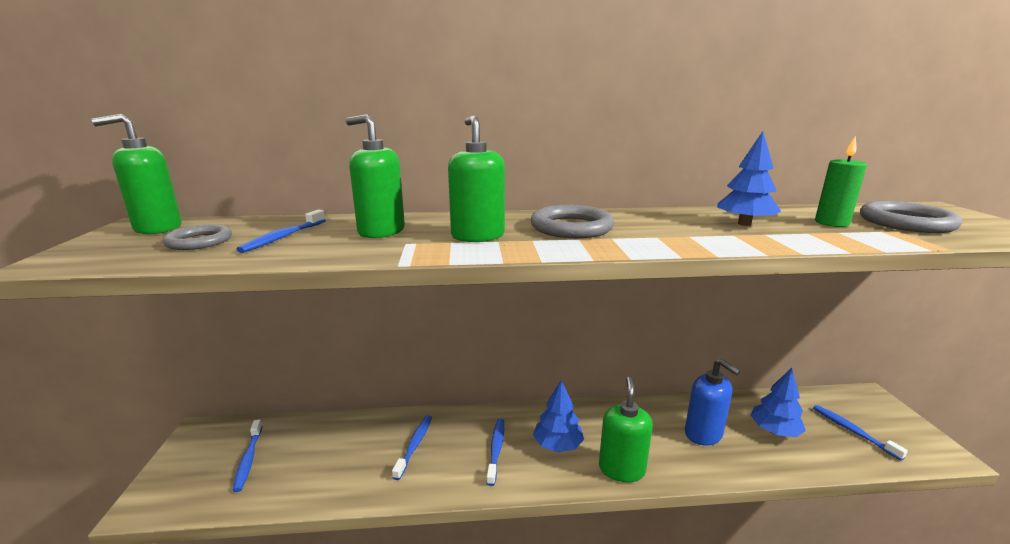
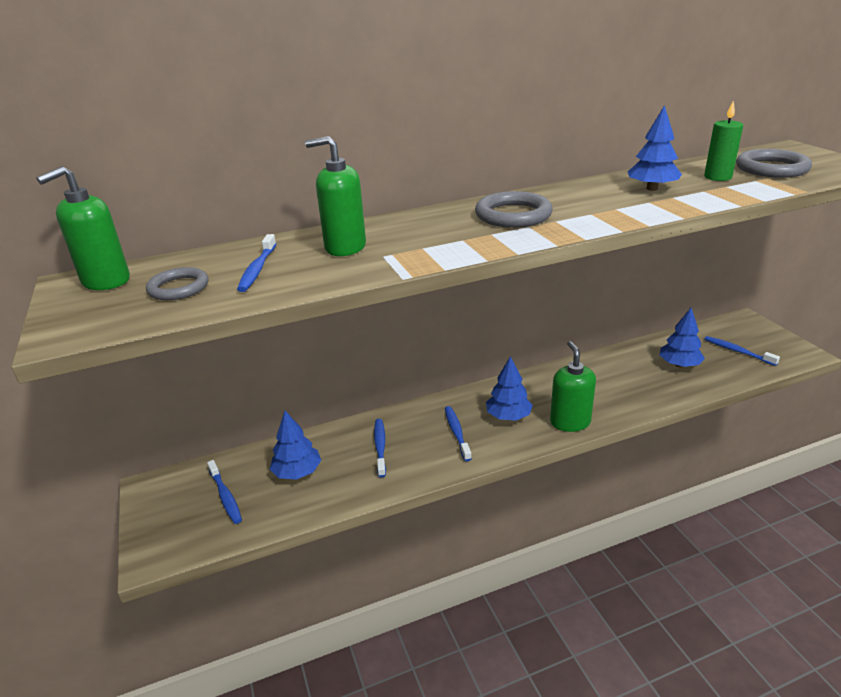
camera: 15 degrees left, 10 degrees up
(325, 452) = (297, 472): none -> blue tree
(478, 236) = (440, 237): green soap dispenser -> none
(703, 434) = (625, 379): blue soap dispenser -> none

